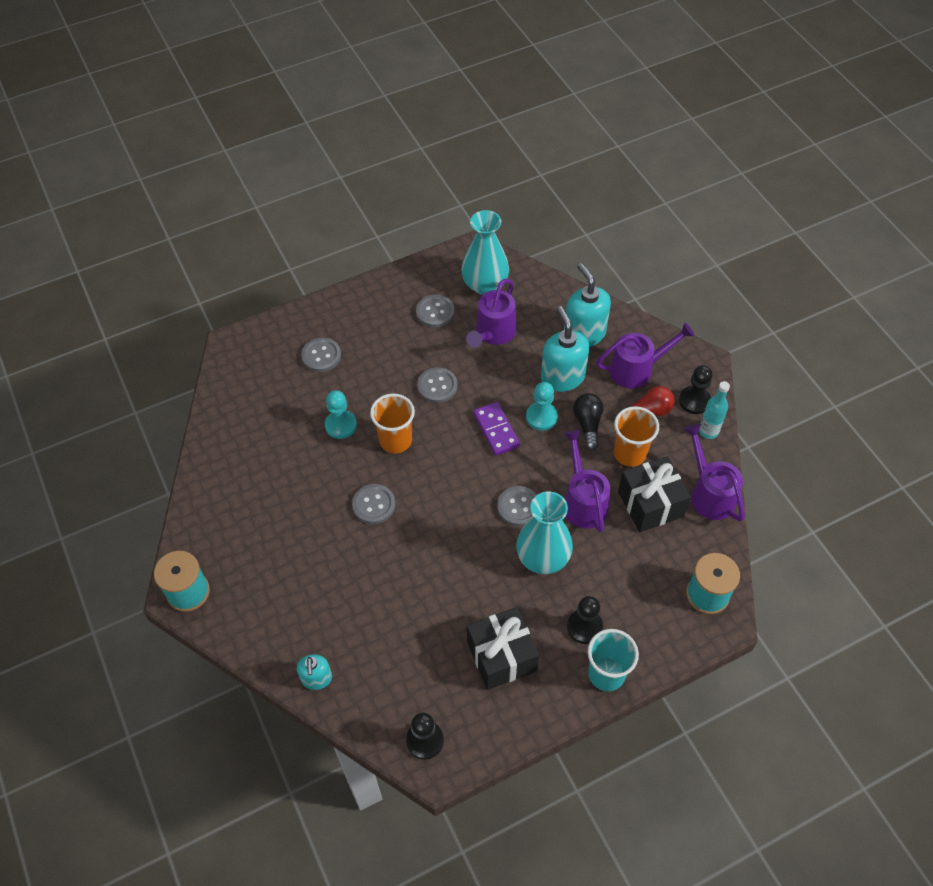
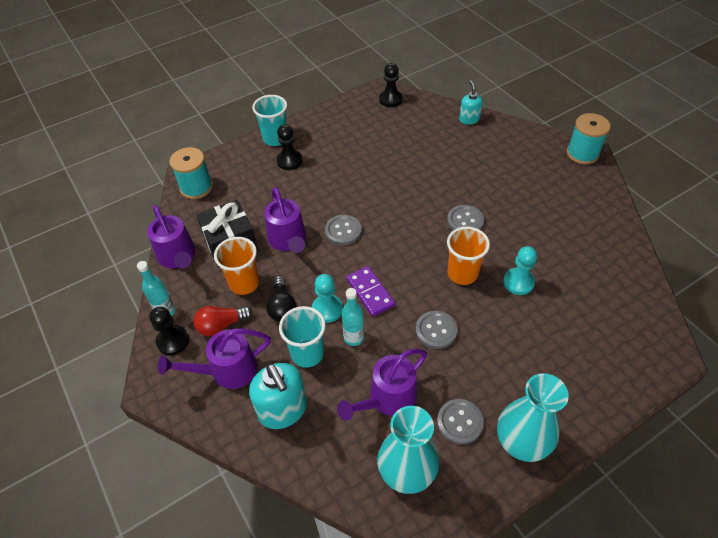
camera: 175 degrees right, 5 degrees down
(321, 356) = (568, 352): grey button -> none
(493, 334) = (387, 399): purple watering can -> purple watering can turned 150 degrees counterclockwise
(501, 656) = (347, 141): black gift -> none
(517, 387) = (353, 338): none -> turquoise bottle
(543, 558) = (321, 198): turquoise vase -> turquoise vase (522, 441)
(562, 377) = (307, 353): turquoise soap dispenser -> turquoise cup

